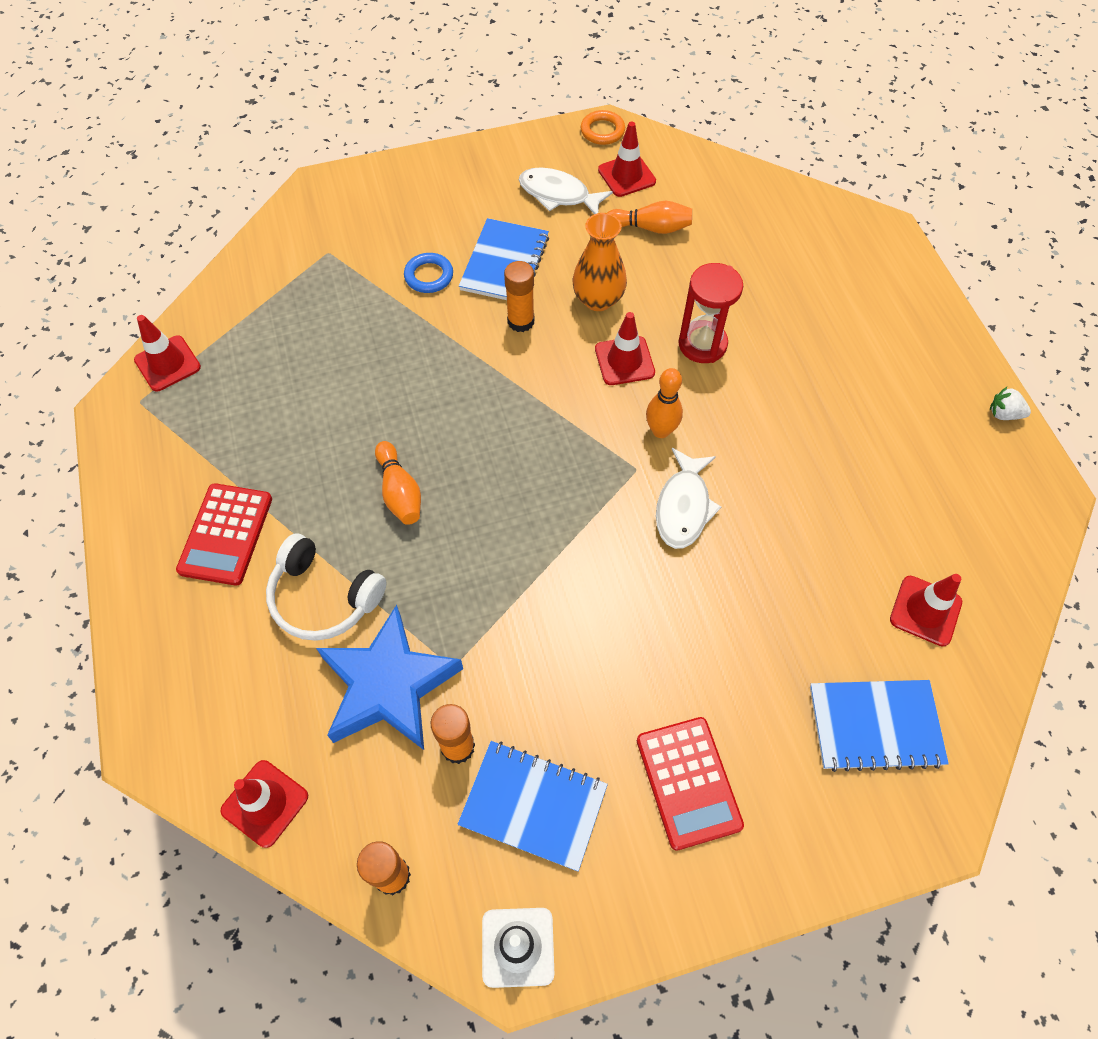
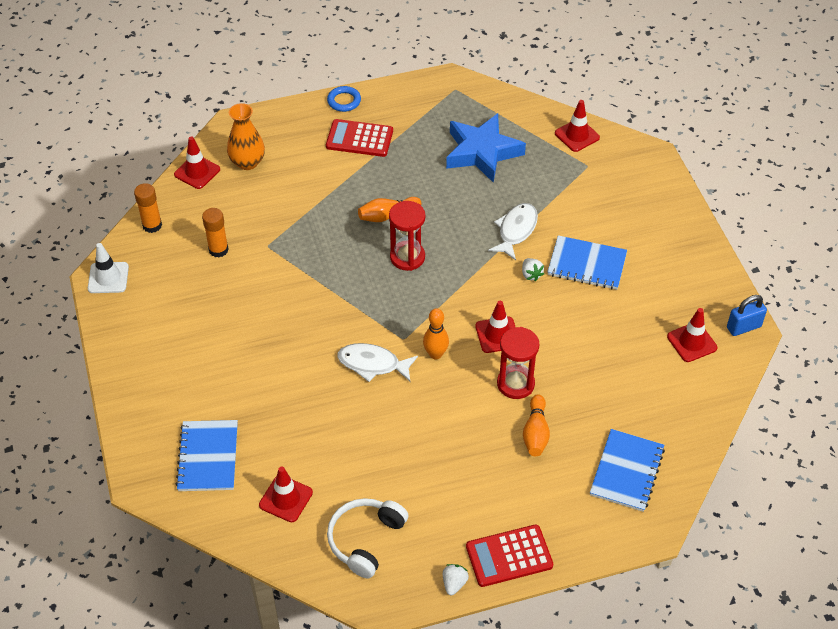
camera: 90 degrees right, 10 degrees down
(167, 363) = (485, 98): red traffic cone -> red traffic cone (577, 135)
(324, 597) = (316, 185): white headphones -> white headphones (365, 540)
(388, 685) = (258, 218): blue star -> blue star (482, 152)
(429, 276) = (570, 221): blue ring -> blue ring (344, 101)
(485, 465) = (407, 257): none -> red hourglass
(521, 321) = (531, 274): orange glue stick -> white strawberry
(533, 805) = (181, 284): blue notebook -> blue notebook (627, 471)
(558, 195) = (663, 297): white fish -> white fish (516, 230)
(598, 299) = (555, 320): orange vase -> orange vase (247, 162)
(602, 131) = (743, 327): orange ring -> blue padlock
(651, 228) = (634, 356): orange bowling pin -> orange bowling pin (535, 433)
(688, 782) = (184, 356): red calculator -> red calculator (509, 556)

